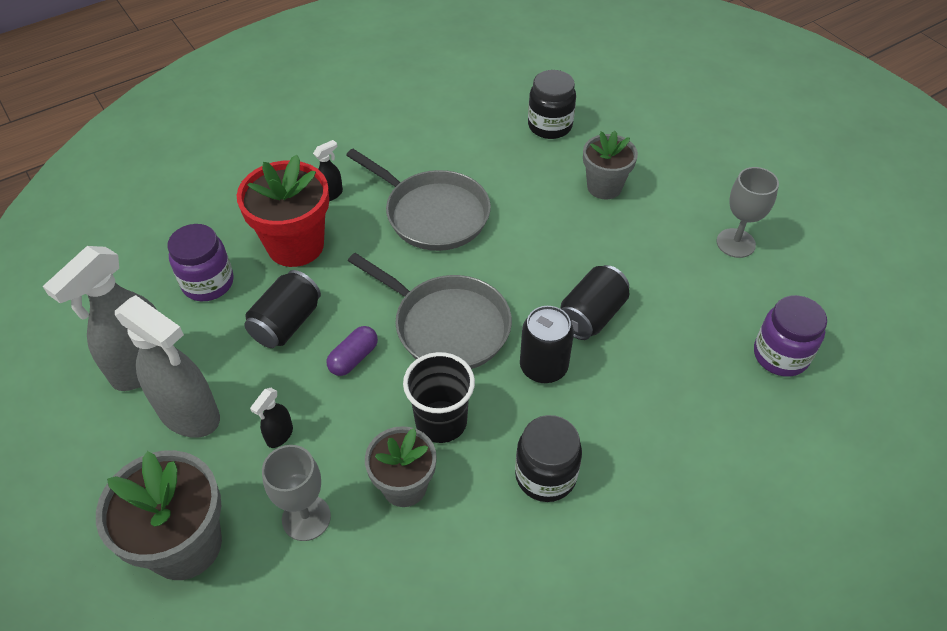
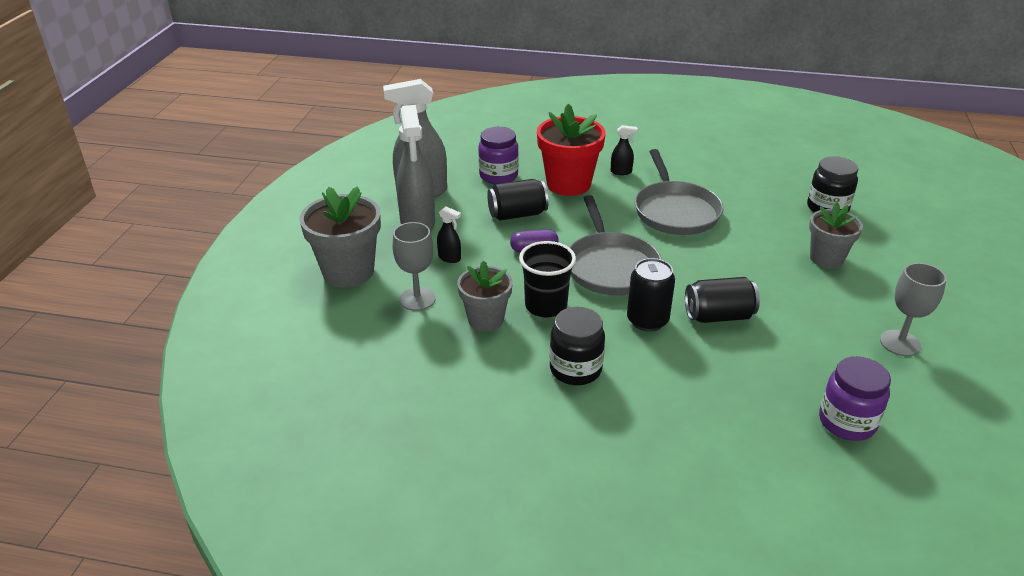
camera: 45 degrees right, 15 degrees down
(279, 435) = (449, 258): black spray bottle -> black spray bottle turned 135 degrees counterclockwise

